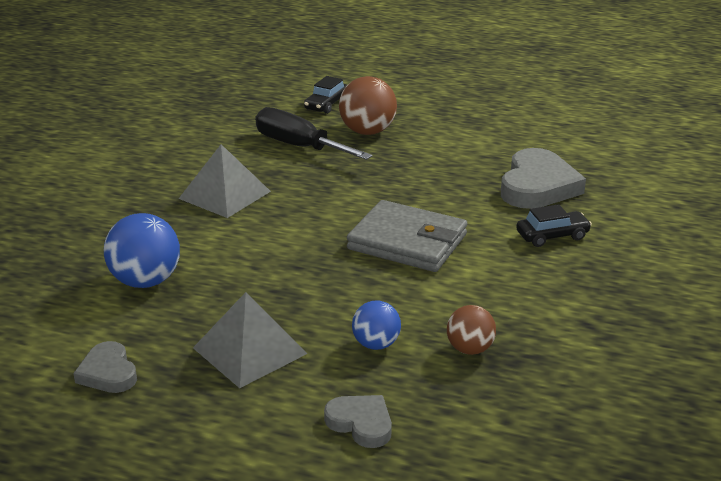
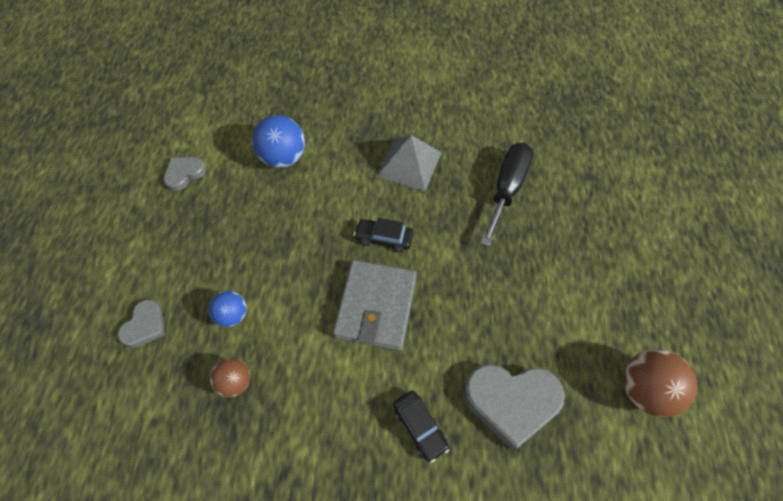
camera: 75 degrees right, 30 degrees up
(250, 350) = (215, 240): grey pyramid -> none
(326, 104) = (597, 187): black car -> black car (384, 238)
(367, 132) = (558, 232): brown ball -> brown ball (645, 390)

